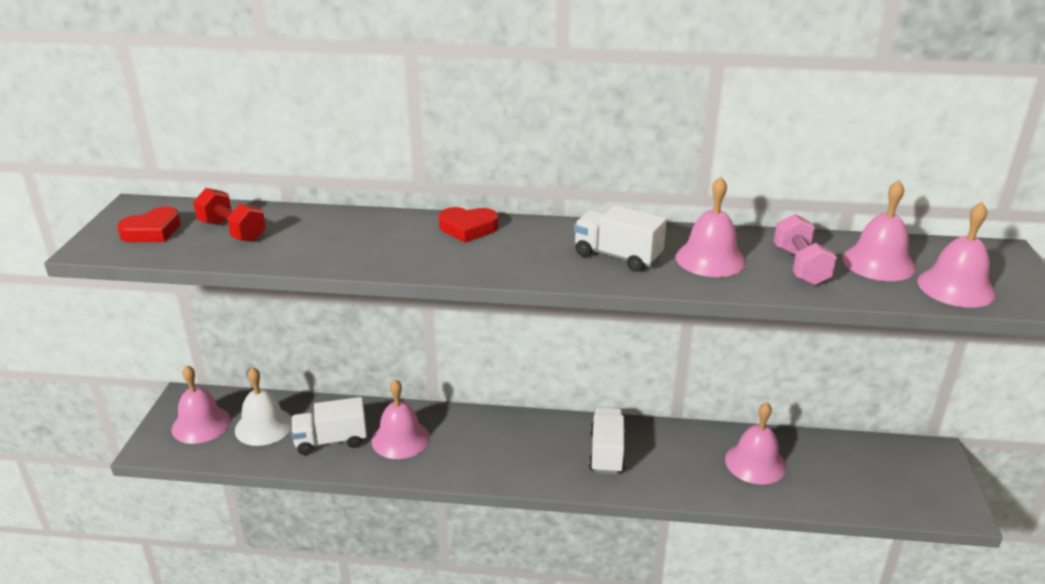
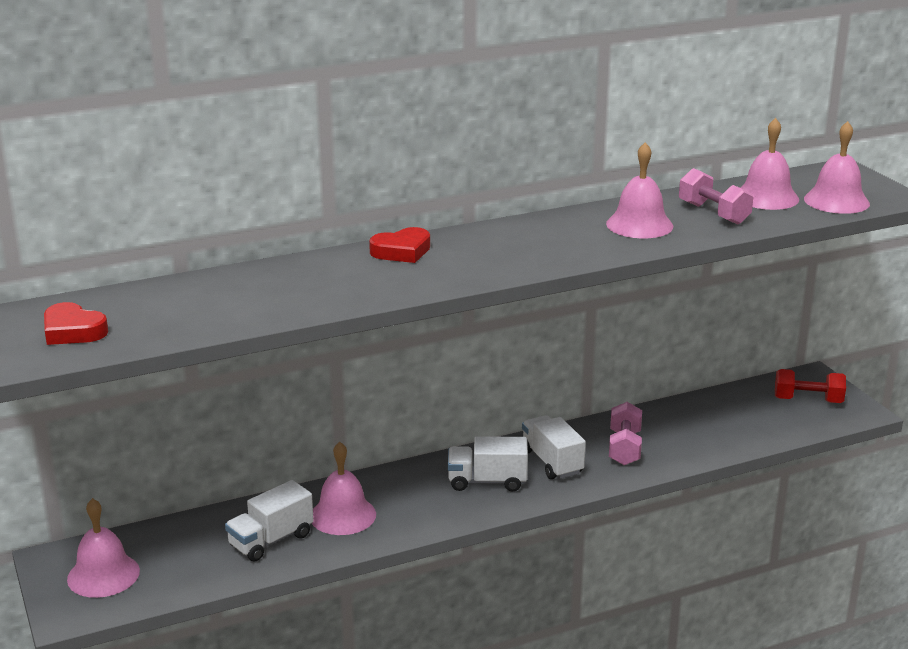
camera: 30 degrees left, 5 degrees down
(152, 231) = (73, 331): red heart -> red heart turned 105 degrees clockwise
(232, 231) = (164, 309): red dumbbell -> red dumbbell (808, 400)
(264, 426) = (180, 553): white bell -> none
(617, 256) = (563, 241): white truck -> white truck (487, 481)
(683, 463) = (624, 448): none -> pink dumbbell
(755, 463) = (683, 428): pink bell -> none

